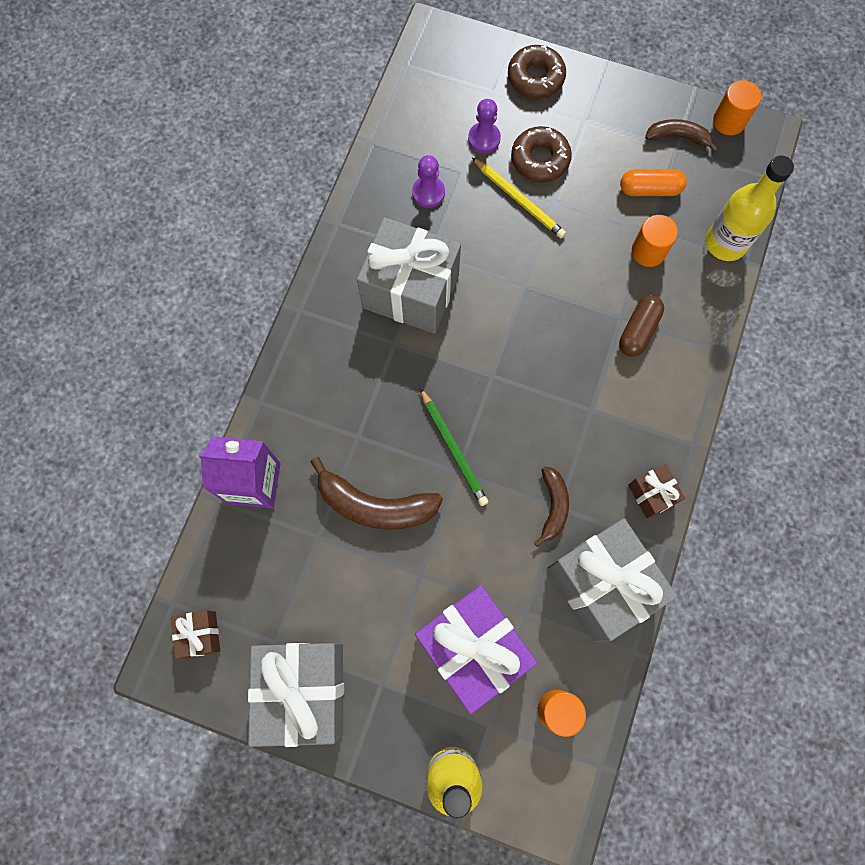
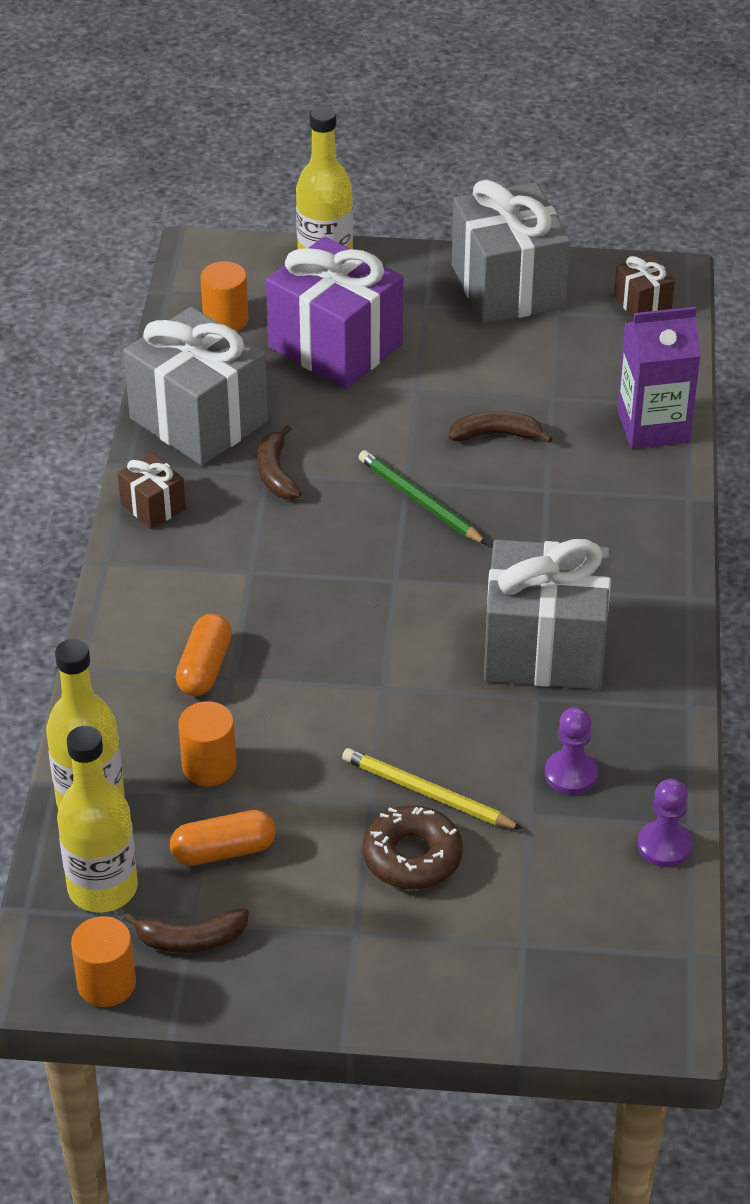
camera: 165 degrees right, 30 degrees down
(375, 505) = (496, 434): brown banana -> brown banana, size x0.59
(484, 139) = (513, 868): purple pawn -> purple pawn (664, 845)
(535, 77) = (459, 983): brown donut -> none
(638, 331) = (204, 668): brown capsule -> orange capsule
(724, 181) = (102, 888): none -> yellow bottle

